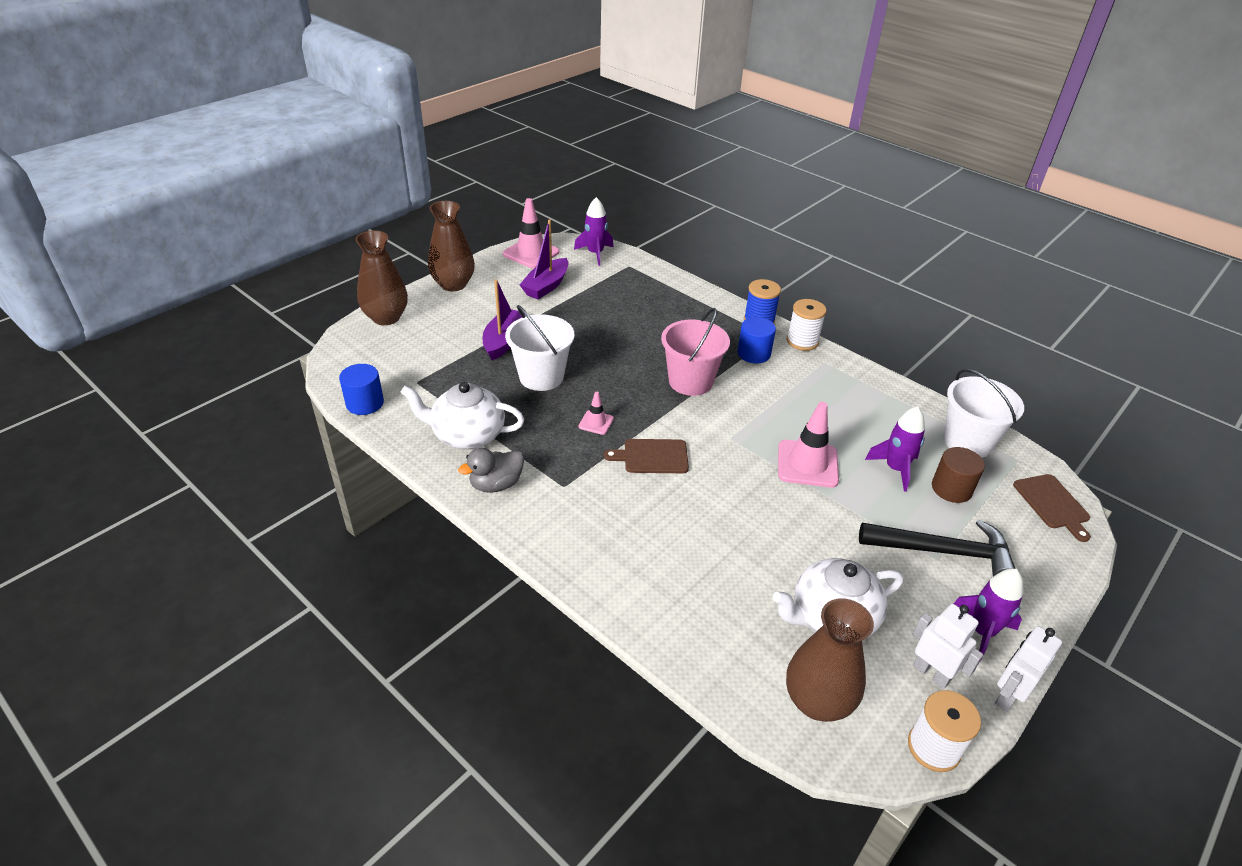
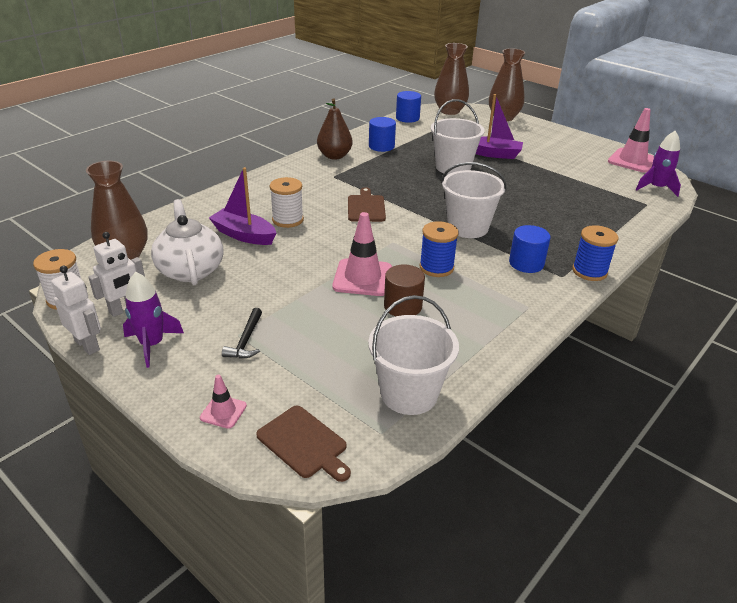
camera: 90 degrees right, 5 degrees down
(453, 284) = (560, 135): brown vase -> brown vase (449, 111)
(467, 435) = (381, 146): white teapot -> blue cylinder
(496, 484) = (334, 156): grey duck -> brown pear
(546, 286) = (582, 167): purple boat -> purple boat (244, 235)
(596, 422) = (402, 187): pink traffic cone -> pink traffic cone (223, 412)
(690, 381) = (468, 227): pink bucket -> white bucket
(775, 410) = (436, 267): none -> blue spool
(802, 341) = (564, 296): white spool -> white spool (287, 220)
(895, 469) = (359, 330): purple rocket -> none
(943, 551) = (246, 340): black hammer -> black hammer, size x0.51
(951, 489) = (330, 364): brown cylinder -> brown cylinder (403, 306)
(1052, 504) = (304, 443): brown cutting board -> brown cutting board turned 120 degrees counterclockwise

